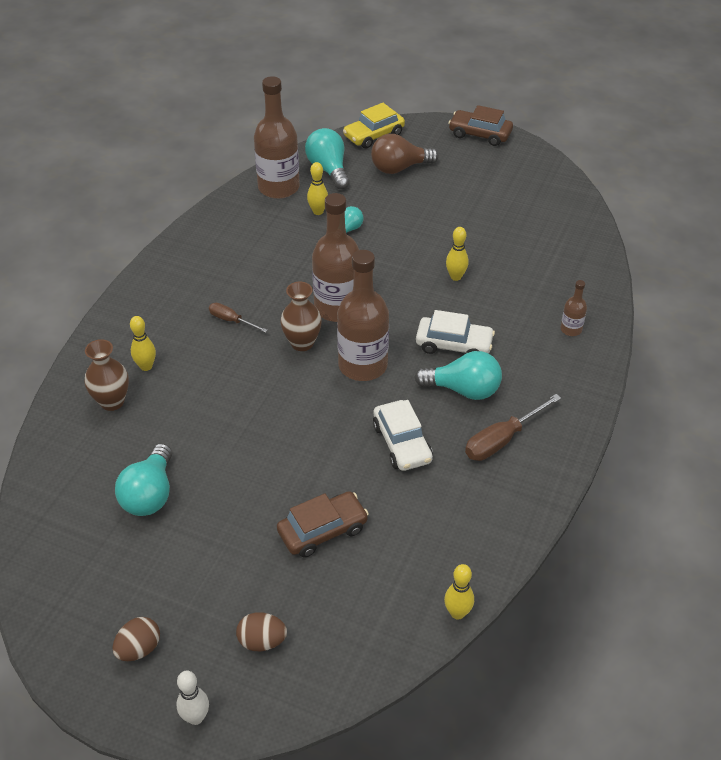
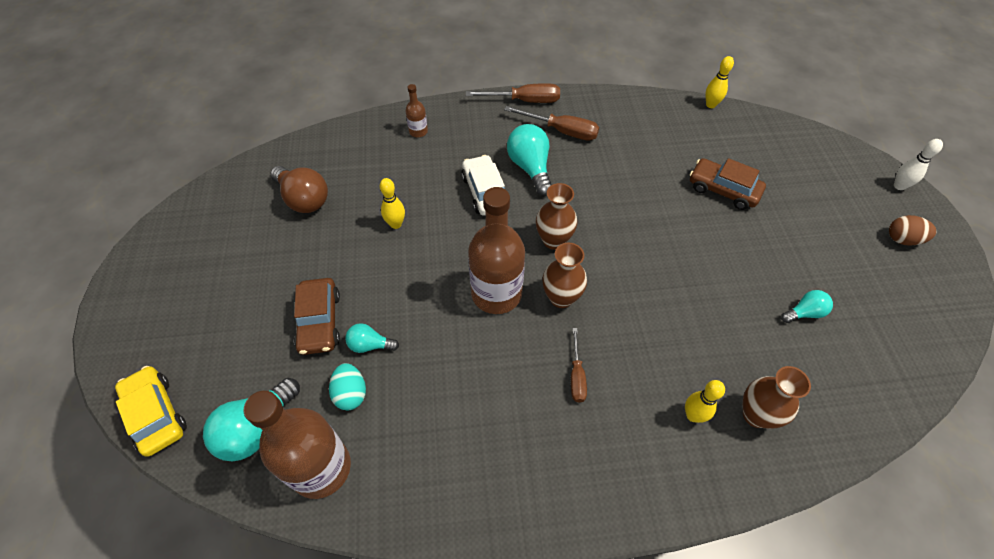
camera: 120 degrees left, 10 degrees up
(150, 494) = (804, 313): turquoise light bulb -> turquoise light bulb, size x0.56
(262, 641) = (825, 180): brown egg -> none
(318, 211) = (351, 393): yellow bowling pin -> turquoise egg
(363, 365) = (553, 240): brown bottle -> brown vase
(374, 135) = (156, 414): yellow car -> yellow car turned 150 degrees counterclockwise
(399, 168) = (225, 350): brown light bulb -> brown light bulb (304, 199)
(402, 443) = (611, 181): white car -> none
(480, 134) = (123, 300): brown car -> brown car (320, 321)
(572, 431) = (524, 101): none -> brown screwdriver

